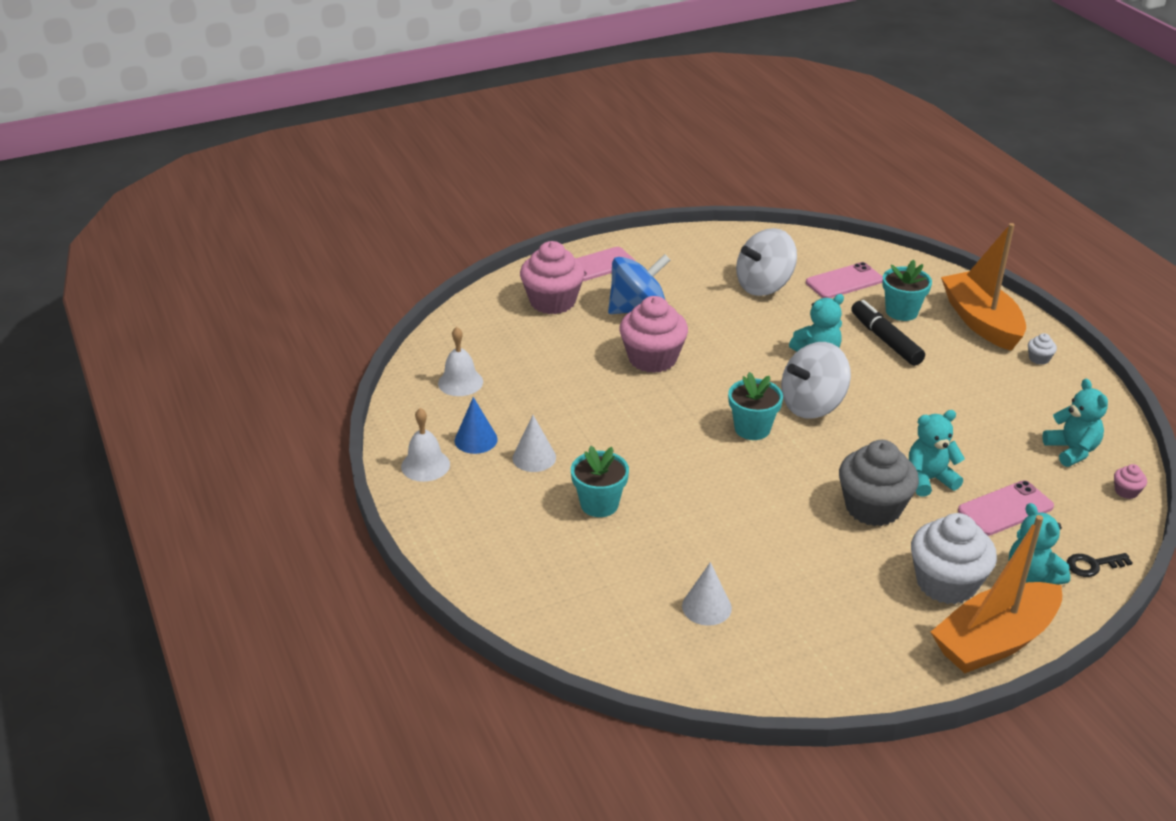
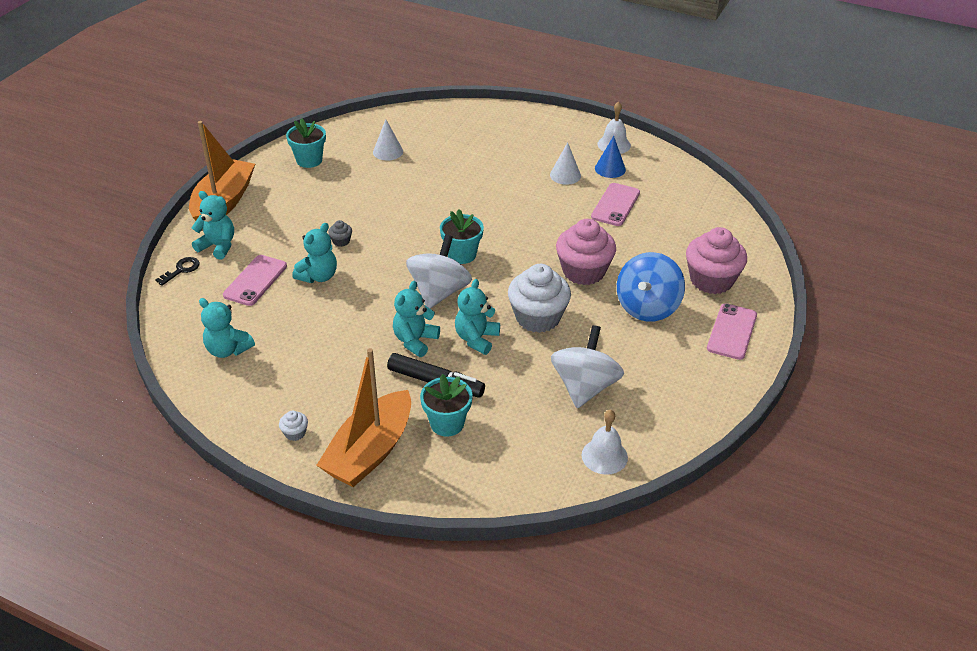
camera: 140 degrees right, 5 degrees up
(460, 382) = (671, 194): white bell -> white bell (604, 456)
(599, 504) = (498, 170): turquoise flower pot -> turquoise flower pot (309, 160)
(844, 281) = (525, 433): pink phone -> pink phone (615, 205)
(873, 507) = (341, 241): grey cupcake -> grey cupcake, size x0.41
(876, 376) = (415, 341): none -> turquoise teddy bear
(946, 583) = (267, 219): white cupcake -> white cupcake (538, 317)
(981, 322) = (370, 451): orange boat -> orange boat turned 90 degrees clockwise
(1126, 491) = (174, 334): pink cupcake -> none

